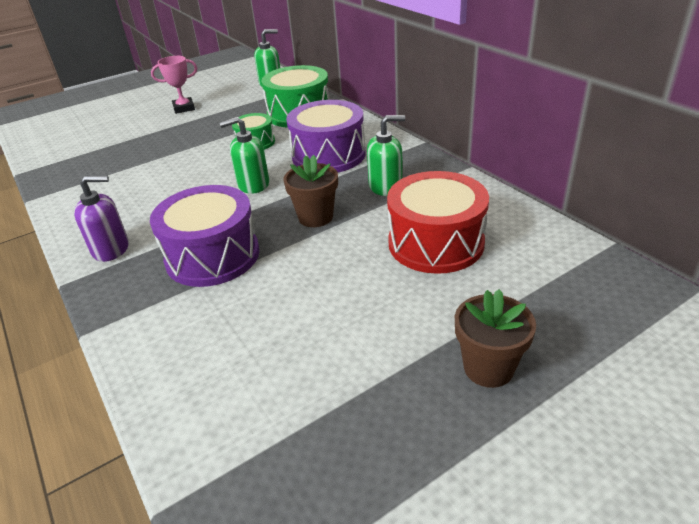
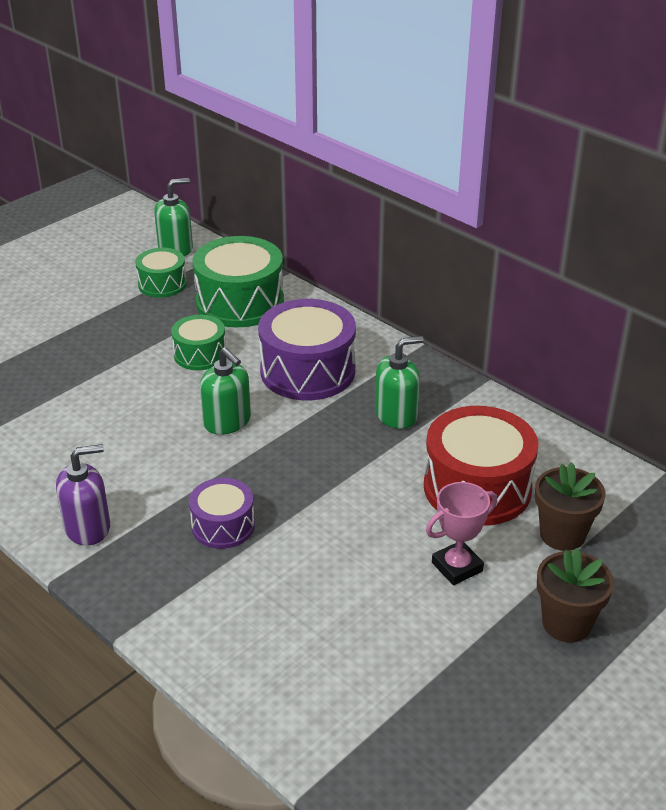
camera: 15 degrees left, 0 degrees up
(184, 108) = (65, 297): pink trophy -> pink trophy (457, 567)
(212, 256) = (223, 526): purple drum -> purple drum, size x0.56
(251, 102) = (162, 284): none -> green drum
(253, 184) = (227, 422): green soap dispenser -> green soap dispenser turned 105 degrees counterclockwise
(315, 217) = (326, 464): brown flower pot -> brown flower pot (562, 534)

